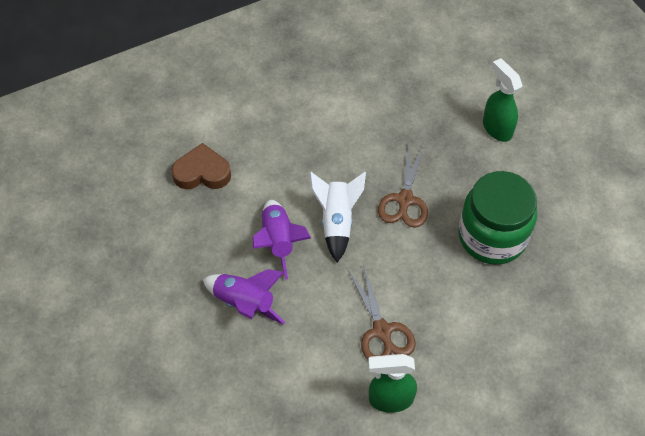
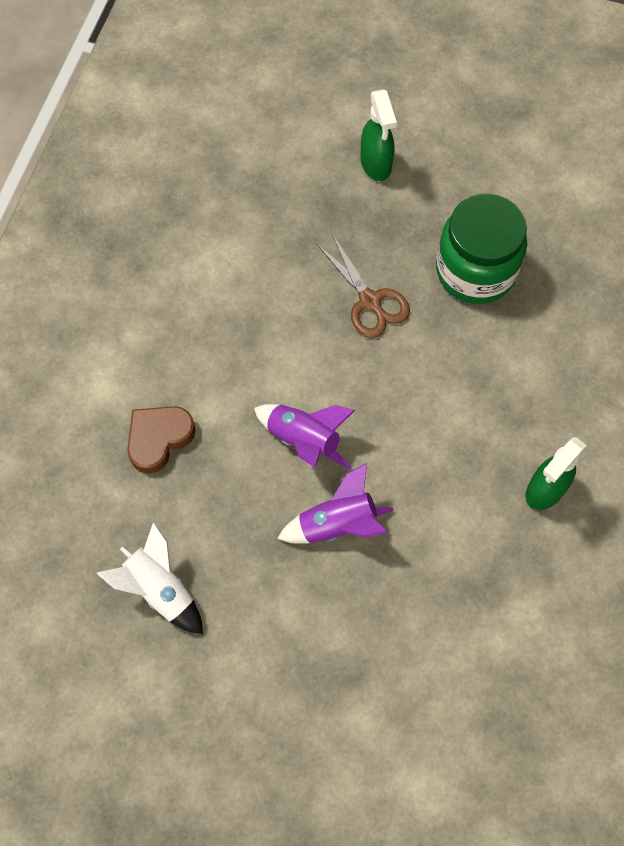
camera: 45 degrees left, 10 degrees up
(337, 222) = (334, 374): white rocket -> white rocket (160, 589)
(382, 331) = (476, 438): brown scissors -> none
(496, 128) = (376, 164): green spray bottle -> green spray bottle turned 120 degrees counterclockwise

